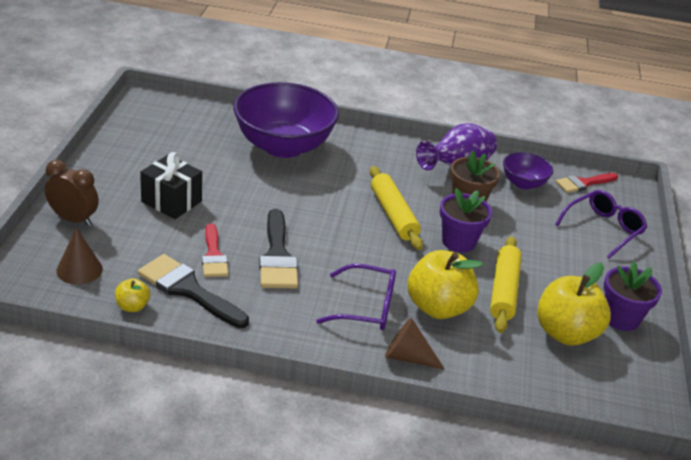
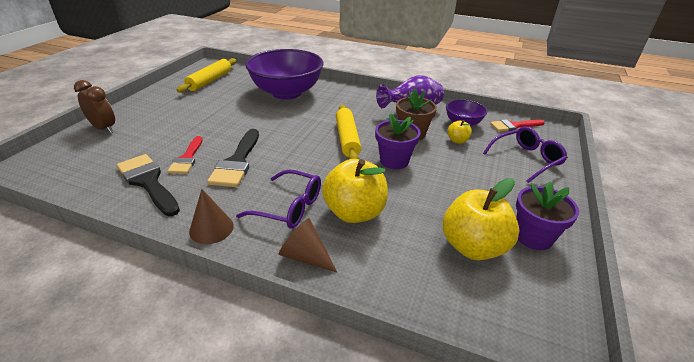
camera: 15 degrees right, 0 degrees up
(79, 269) = (77, 161): brown cone -> brown cone (211, 228)
(132, 306) = (94, 191): yellow apple -> yellow apple (457, 140)
(171, 201) = (183, 121): black gift -> none
(503, 291) = (421, 203): yellow rolling pin -> yellow rolling pin (210, 81)

